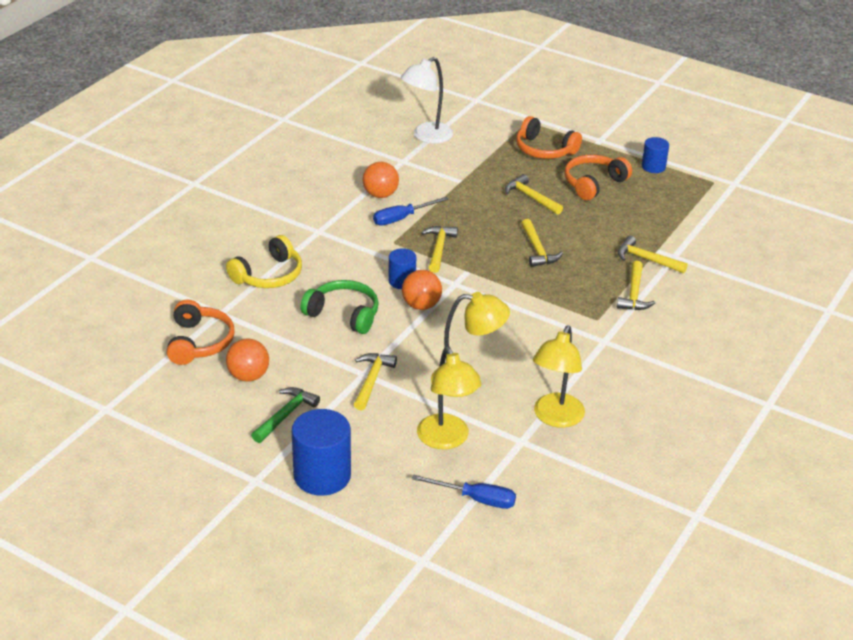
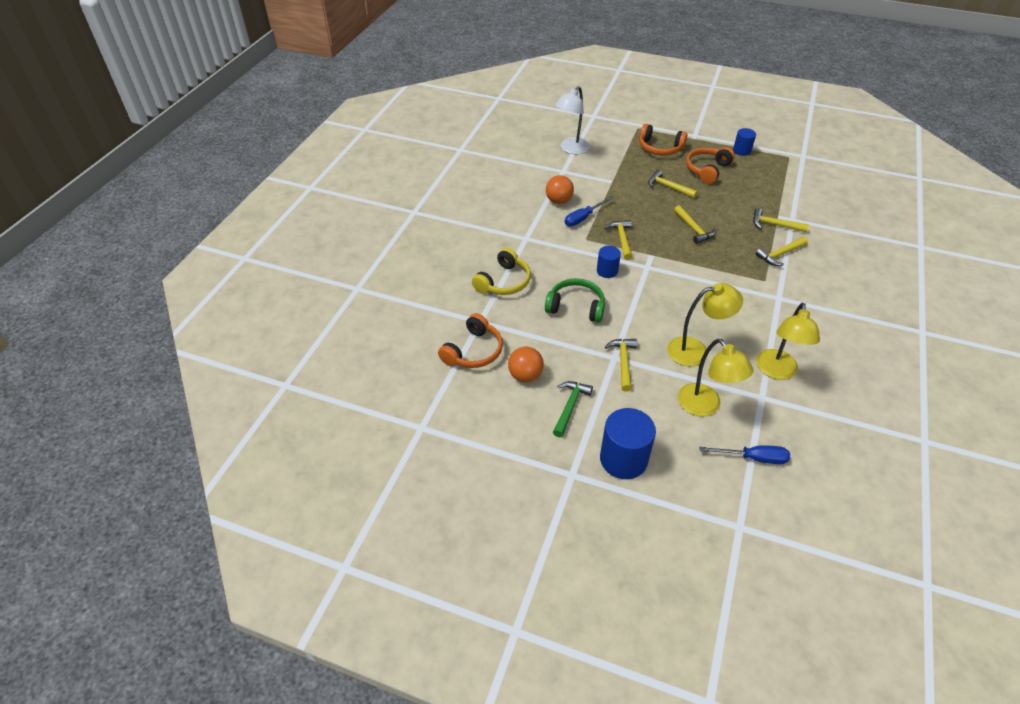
camera: 10 degrees left, 10 degrees up
(199, 342) = (473, 351): orange headphones -> orange headphones turned 45 degrees clockwise
(421, 305) = (631, 289): orange ball -> none
(634, 294) = (780, 254): yellow hammer -> yellow hammer turned 60 degrees clockwise

